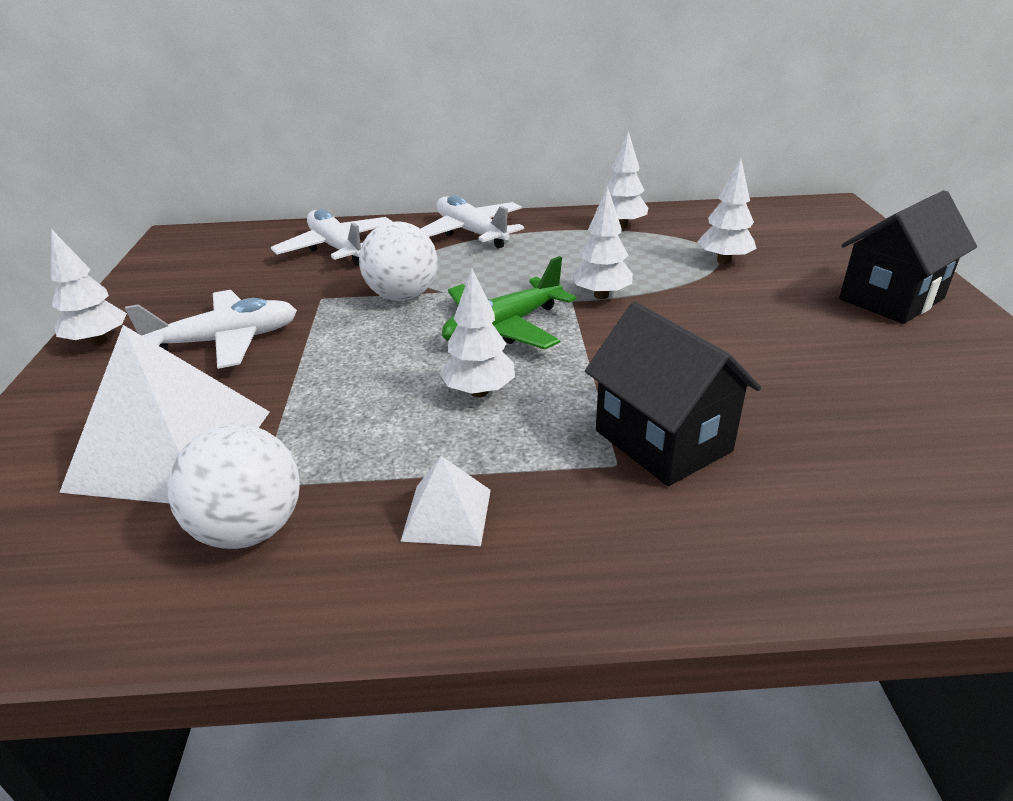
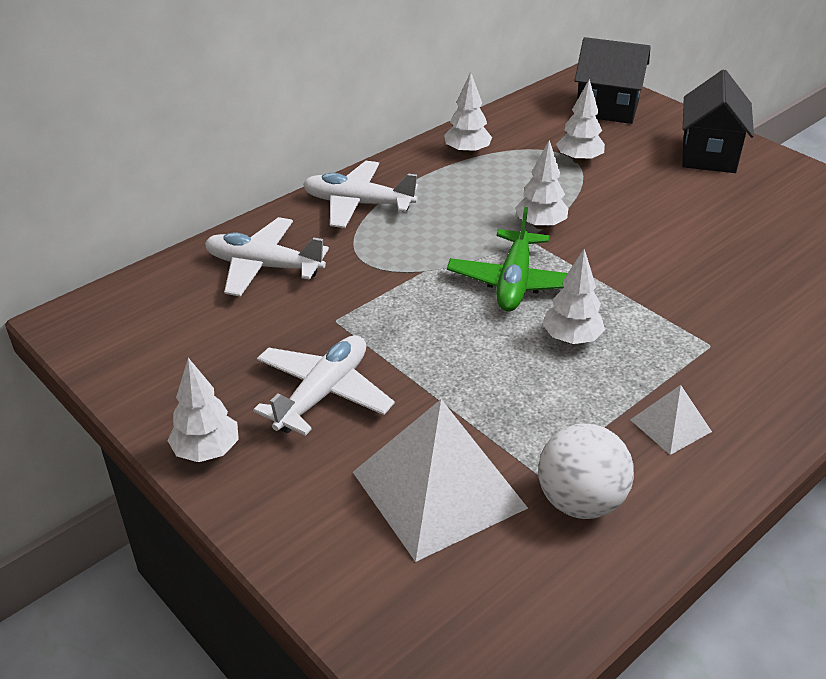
camera: 40 degrees left, 5 degrees up
(403, 296) = (399, 288): white ball -> none
(663, 440) = (714, 317): black house -> black house (607, 109)

